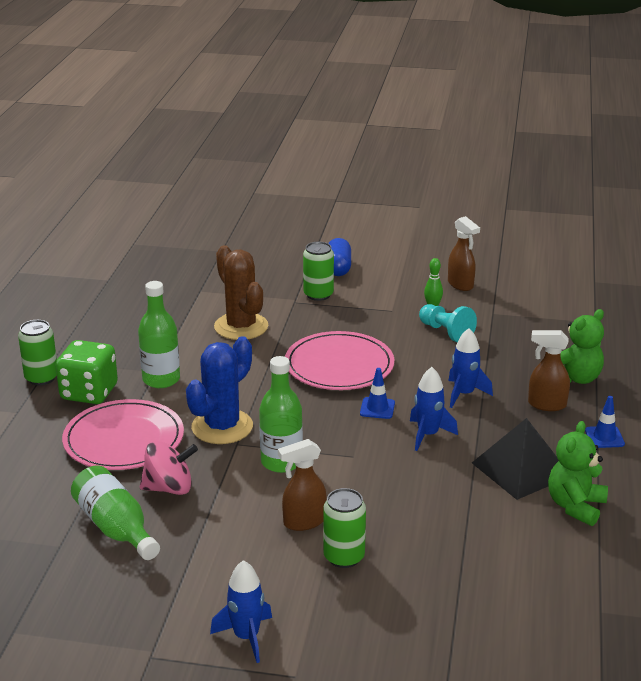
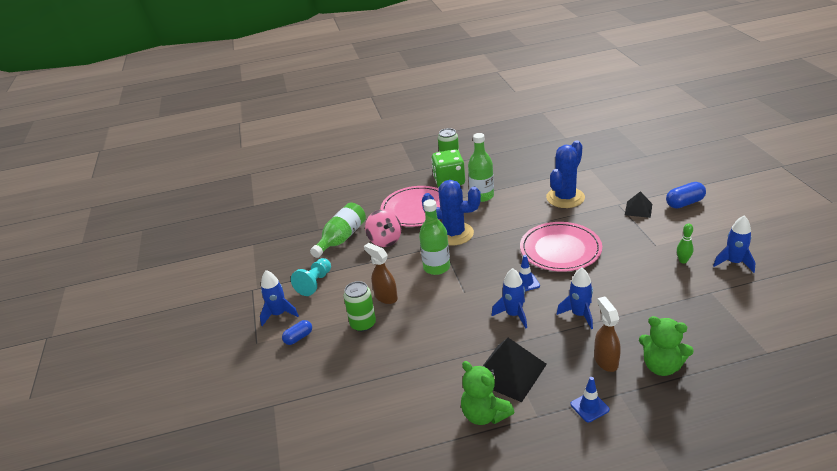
camera: 70 degrees right, 5 degrees up
(241, 327) = (565, 198): brown cactus -> blue cactus
(318, 295) = (638, 209): green can -> black pyramid
(321, 627) = (298, 338): none -> blue capsule
(446, 332) = (654, 279): turquoise pawn -> turquoise pawn (315, 283)
(460, 285) = (734, 263): brown spray bottle -> blue rocket
(575, 506) = (484, 415): green teddy bear -> green teddy bear turned 135 degrees counterclockwise

